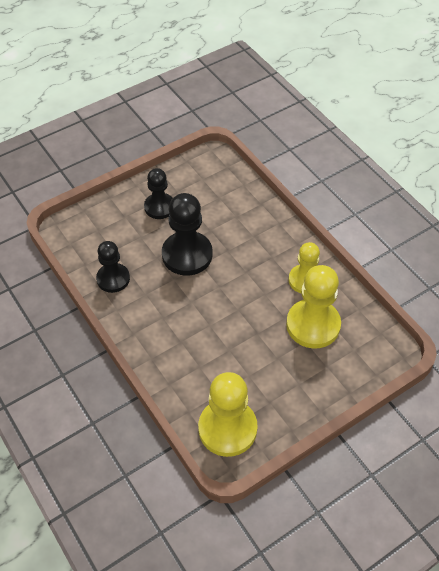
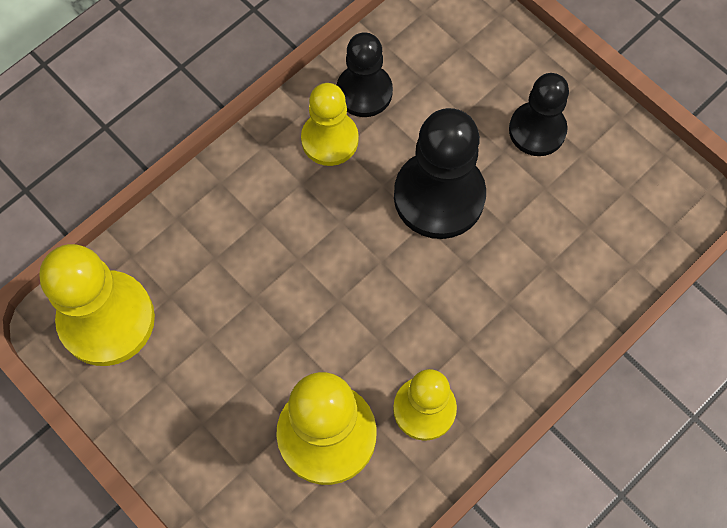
camera: 80 degrees right, 15 degrees up
(139, 299) = (330, 139): none -> yellow pawn

